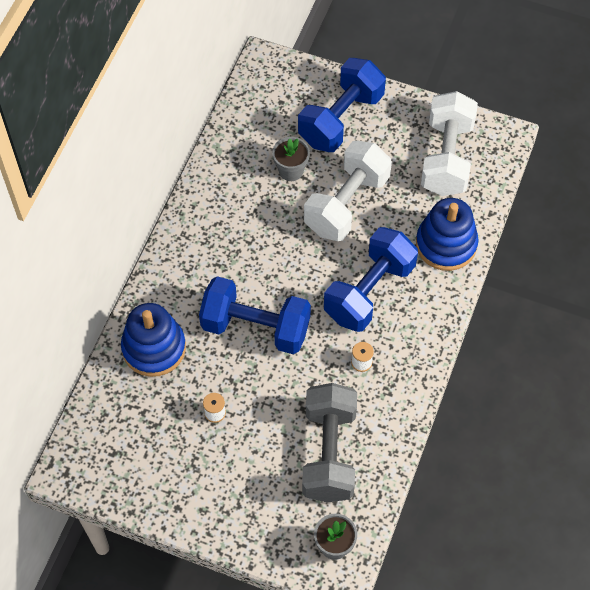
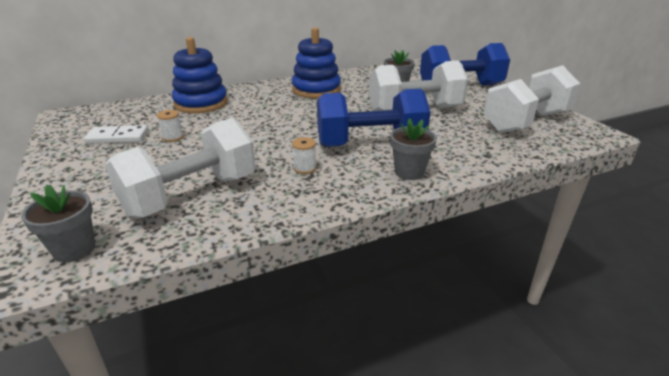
camera: 45 degrees right, 30 degrees down
(171, 451) = (118, 137): none -> white domino
(255, 327) = (267, 122): blue dumbbell -> none
(329, 453) = (191, 195): grey dumbbell -> white dumbbell
(430, 307) = (409, 172): none -> grey flower pot
(446, 244) = (470, 152): blue stacking toy -> blue stacking toy (316, 90)

